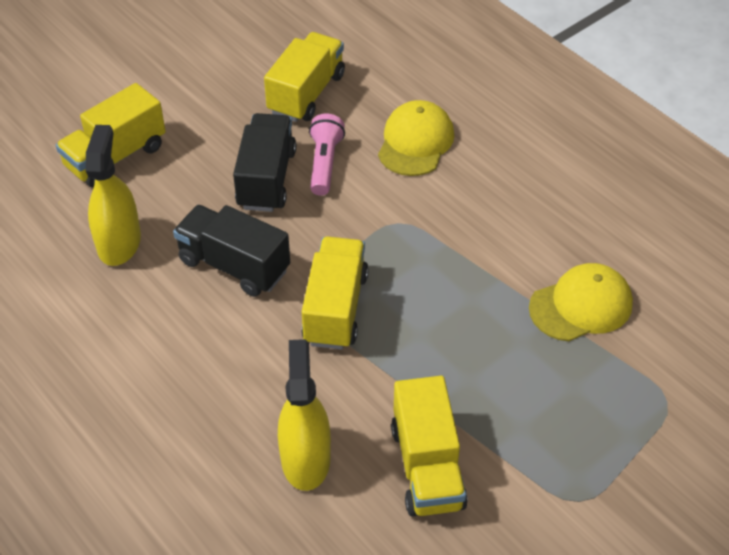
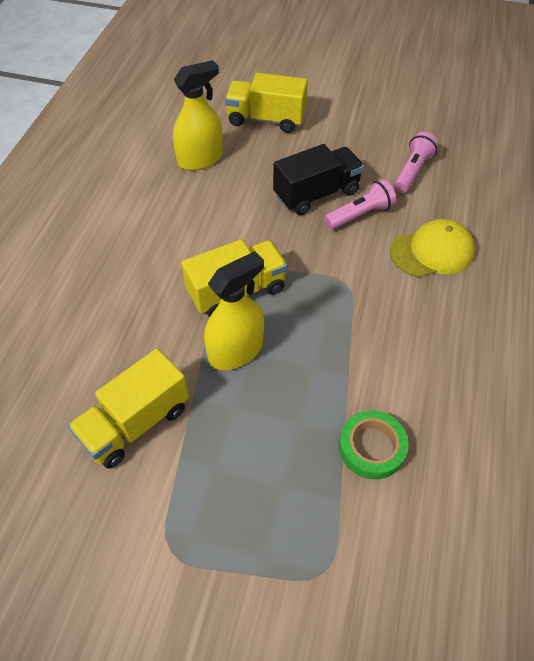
camera: 55 degrees right, 5 degrees up
(234, 265) = (228, 220): black truck -> none
(305, 459) = (95, 346): yellow spray bottle -> yellow spray bottle (235, 350)
(306, 94) = (412, 171): yellow truck -> pink flashlight
(581, 306) = (371, 447): yellow cap -> green tape

